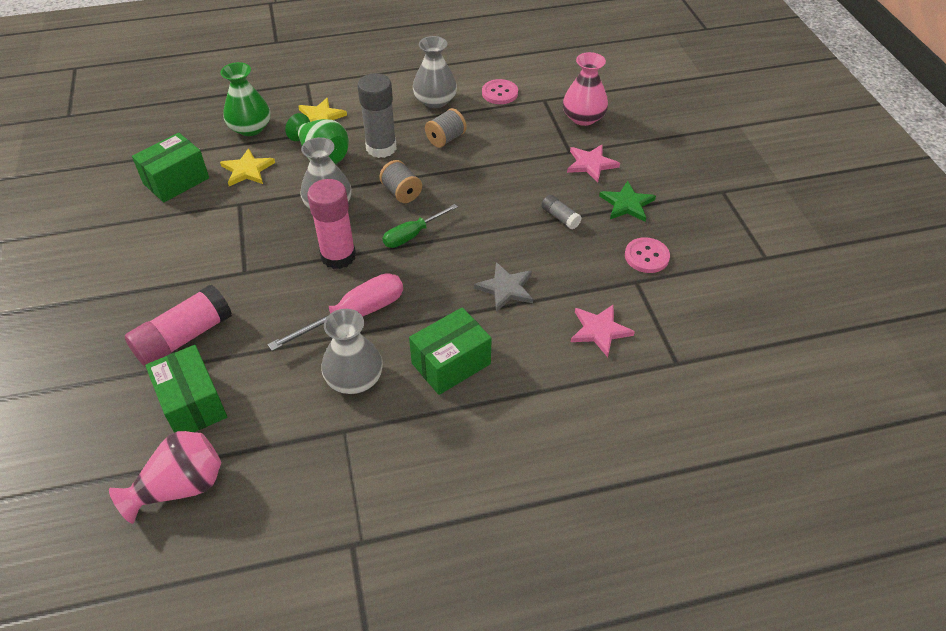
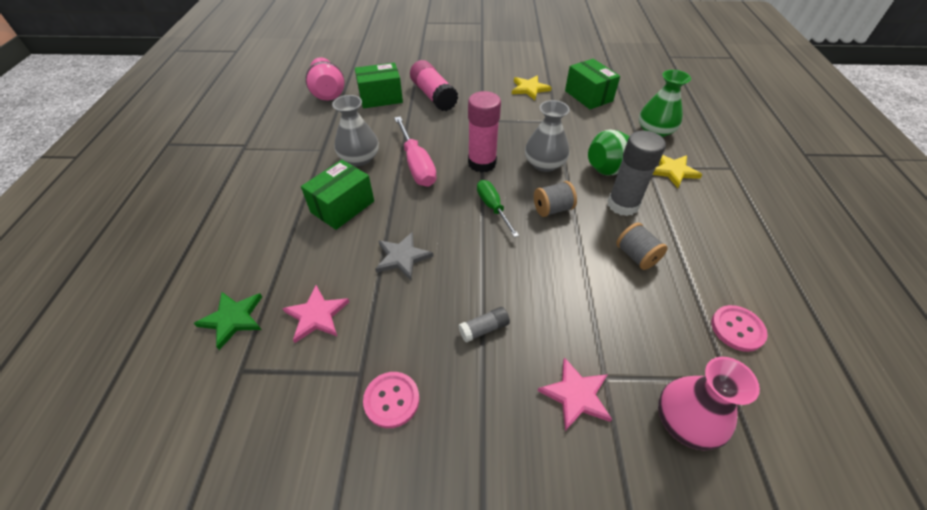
camera: 105 degrees right, 0 degrees up
(247, 170) = (597, 127): yellow star -> yellow star (529, 89)
(435, 101) = (711, 260): grey vase -> none
(451, 363) = (342, 207): green box -> green box turned 60 degrees clockwise
(627, 204) = (488, 412): green star -> green star (233, 319)

